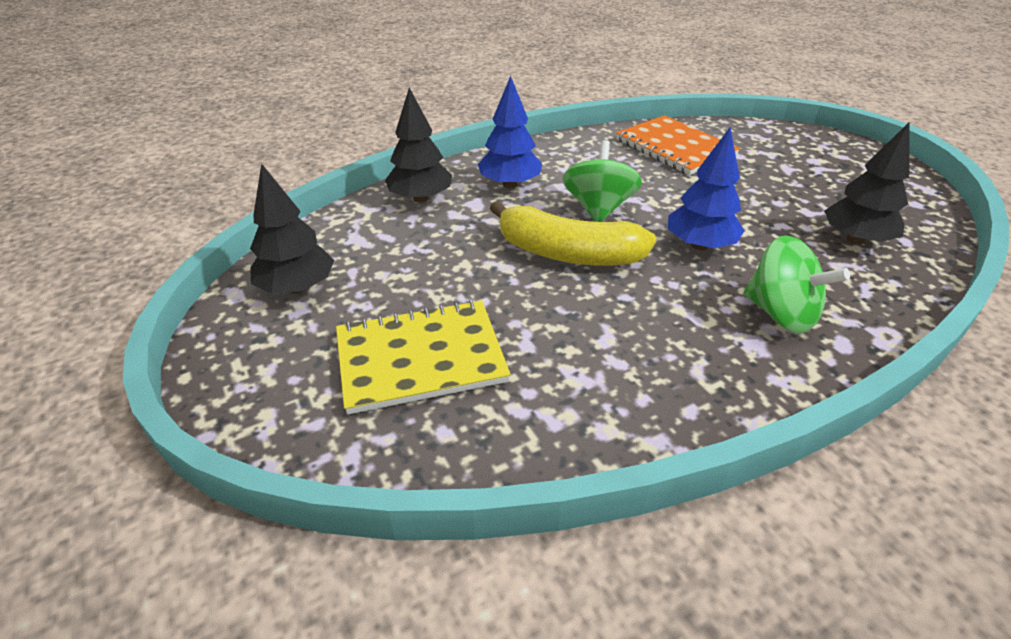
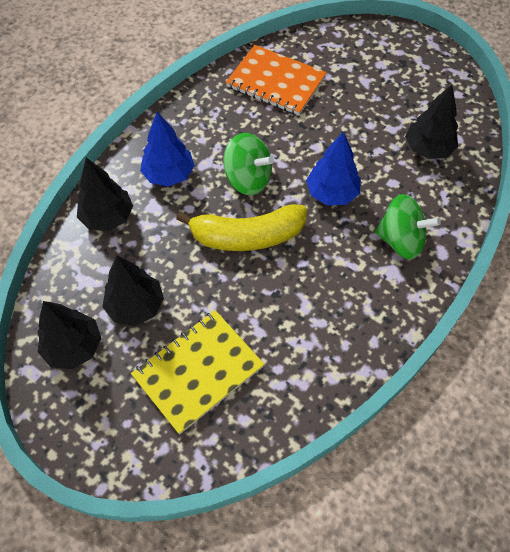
camera: 25 degrees left, 20 degrees up
(393, 274) = (136, 306): none -> black tree
(598, 209) = (248, 179): green spinning top -> green spinning top turned 135 degrees clockwise

